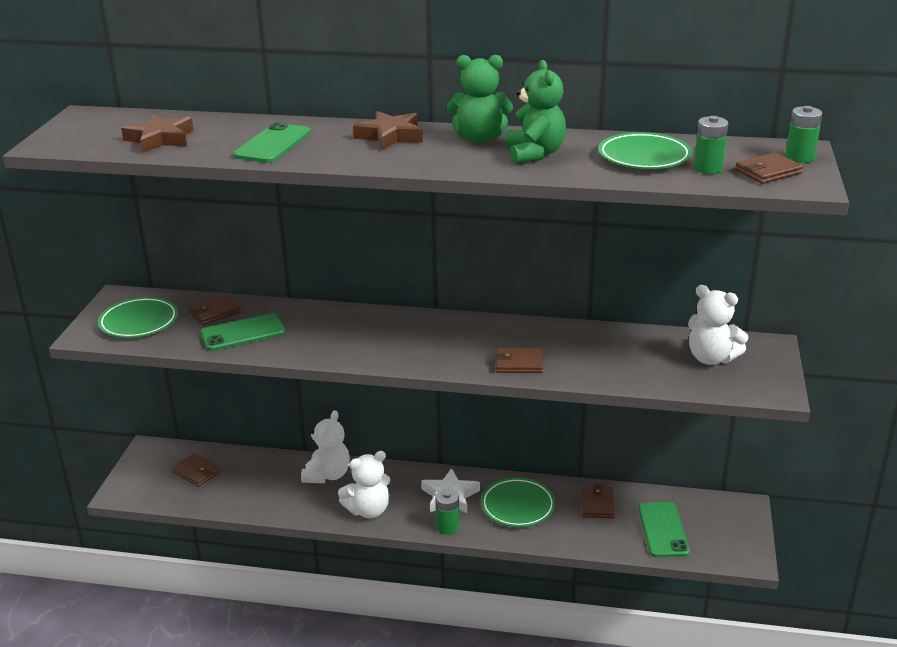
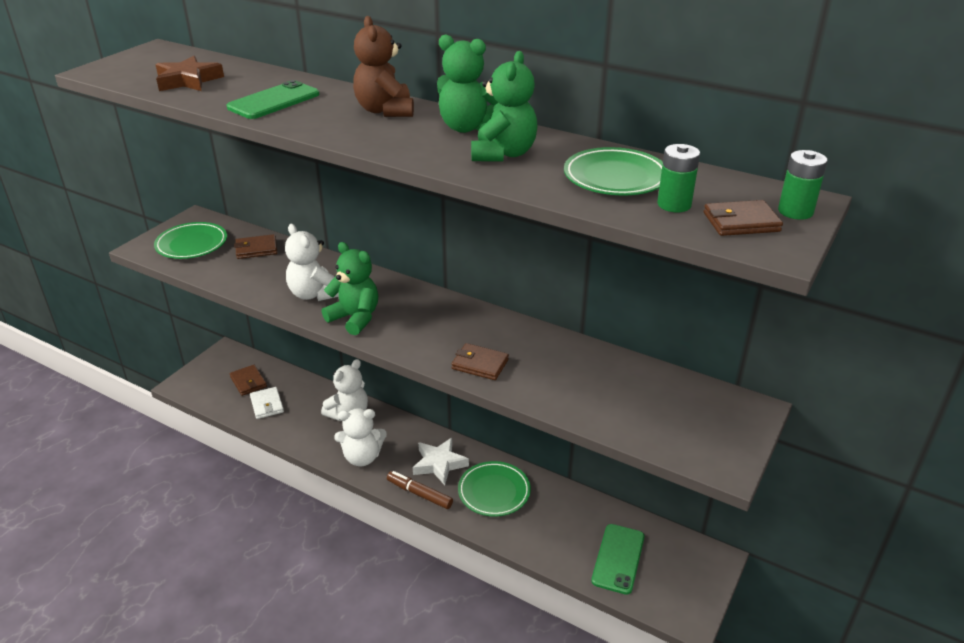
camera: 20 degrees right, 5 degrees up
(233, 488) = (267, 405): none -> white wallet
(243, 333) = (263, 274): green phone -> none
(370, 352) = (355, 318): none -> green teddy bear
(390, 136) = (385, 111): brown star -> brown teddy bear
(447, 527) = (419, 494): green battery -> brown marker
(597, 504) = (569, 512): brown wallet -> none
(711, 358) = (679, 408): white teddy bear -> white teddy bear (314, 294)

